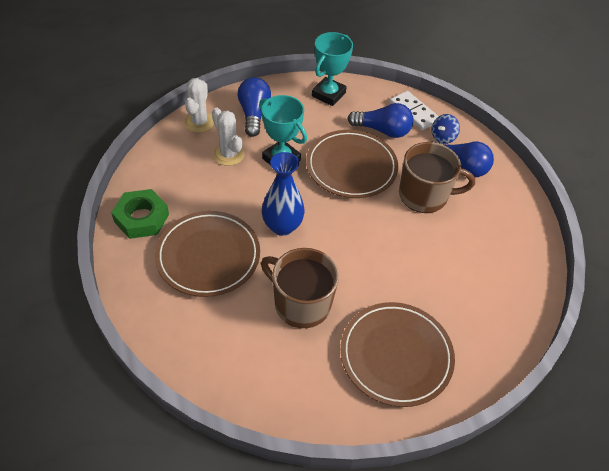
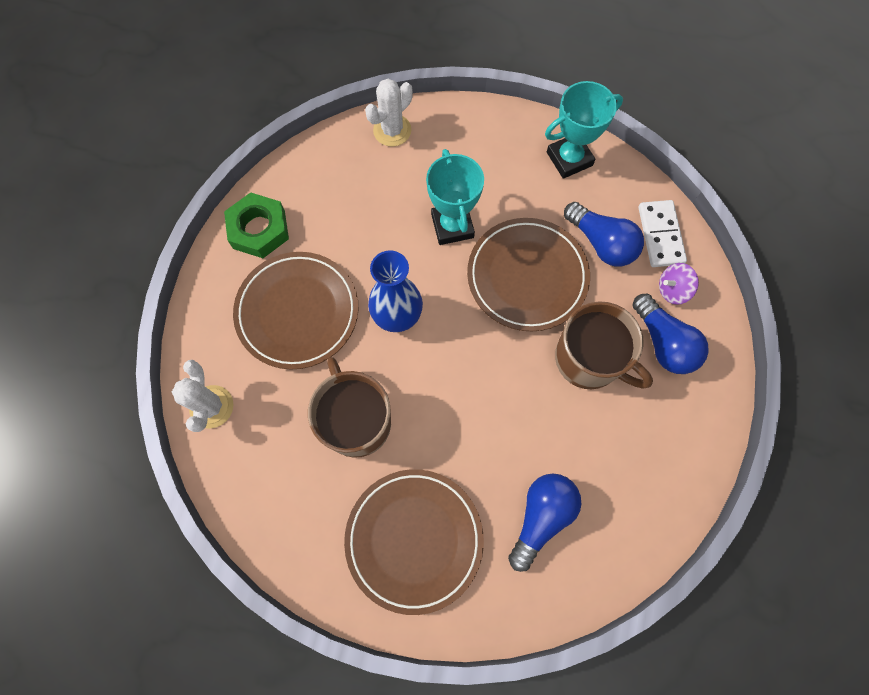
camera: 35 degrees right, 20 degrees up
(228, 154) = (397, 191): white cactus -> white cactus (211, 407)
(254, 114) = (461, 147): blue light bulb -> blue light bulb (541, 517)
(443, 137) = (672, 290): blue spinning top -> purple spinning top

